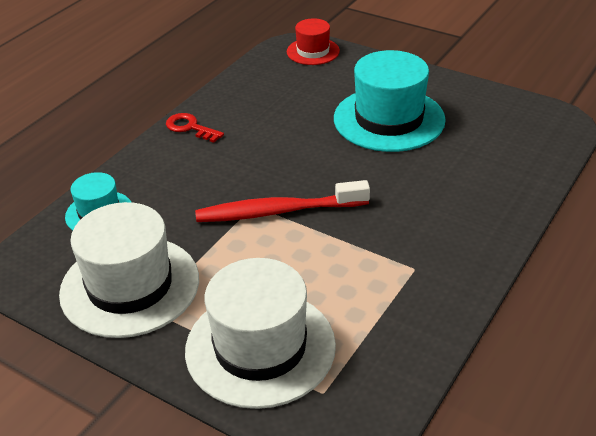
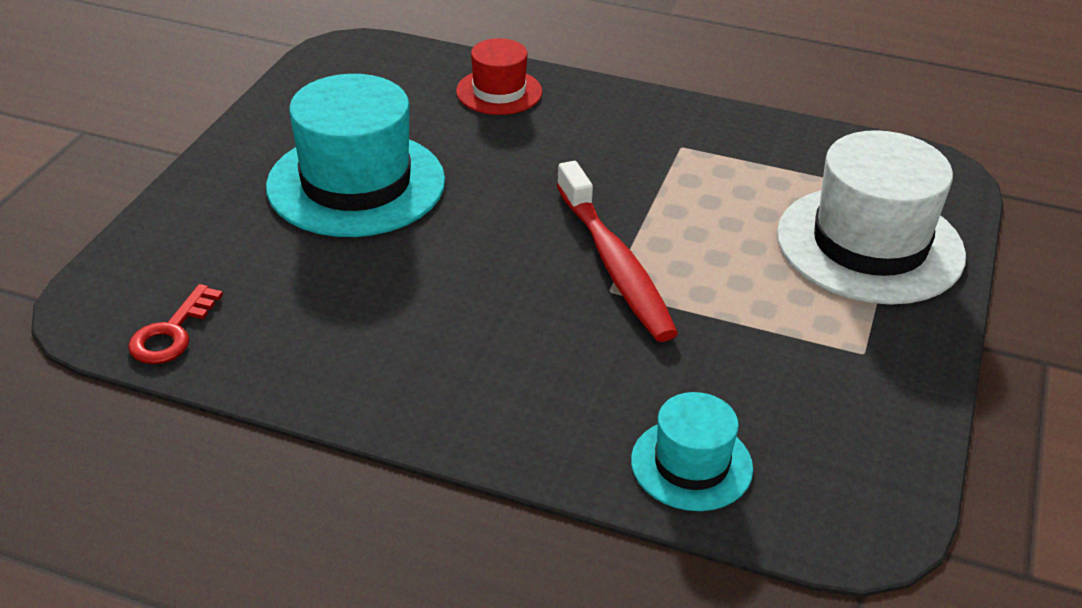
camera: 105 degrees left, 0 degrees up
(130, 286) = (833, 382): white hat -> none
(190, 127) = (409, 404): red key -> red key (171, 333)
(313, 51) = (124, 285): red hat -> red hat (499, 92)

